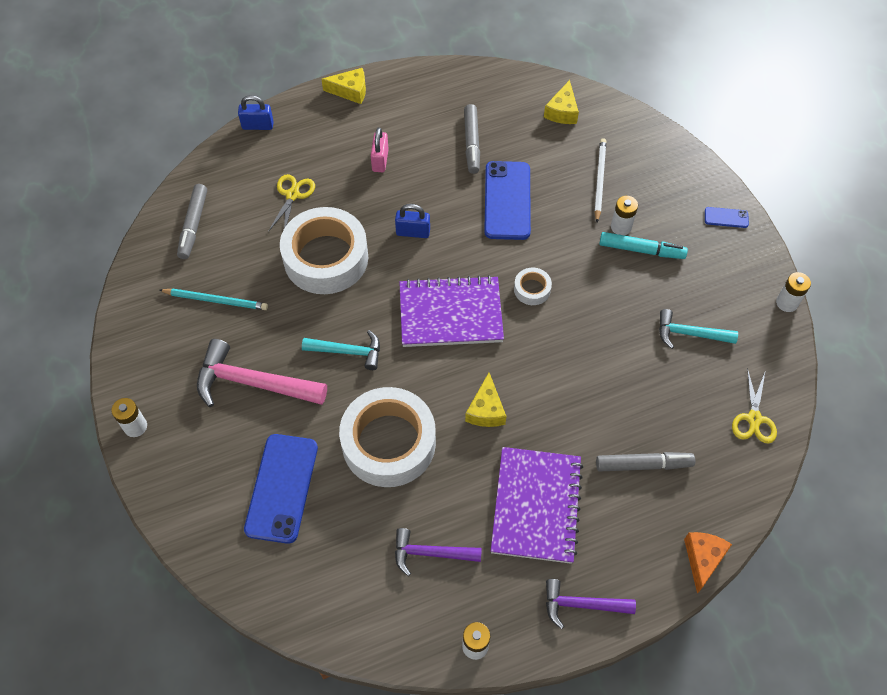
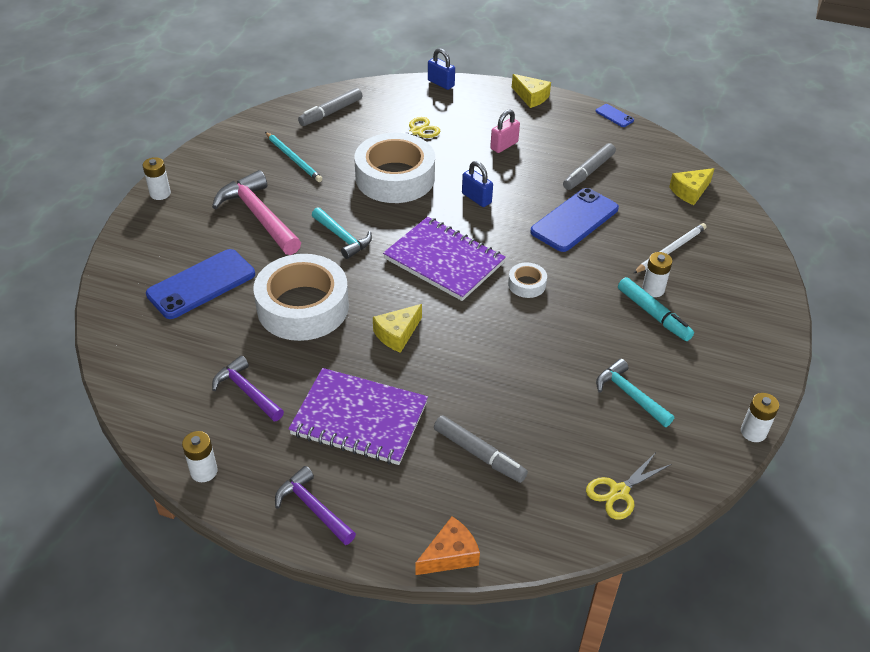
camera: 40 degrees right, 15 degrees down
(536, 506) = (359, 419): purple notebook -> purple notebook turned 60 degrees clockwise
(726, 217) = (762, 338): blue phone -> blue phone (614, 116)

